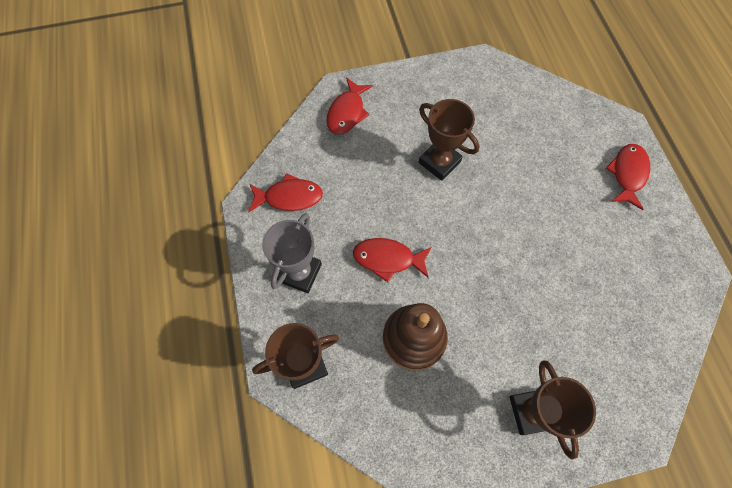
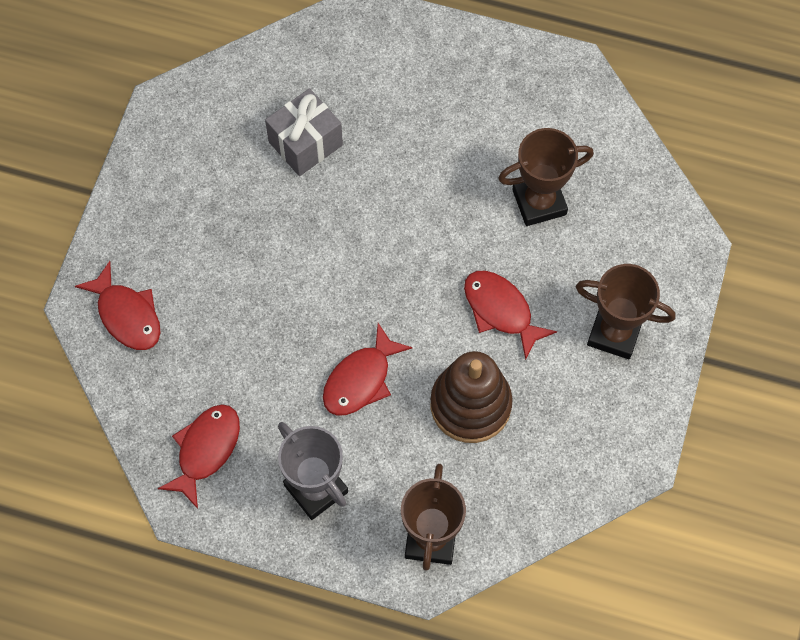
camera: 60 degrees left, 0 degrees up
(439, 162) = (272, 247): brown trophy -> brown trophy (539, 202)
(518, 143) = (305, 143): none -> grey gift
(627, 174) = (421, 57): red fish -> red fish (501, 311)

